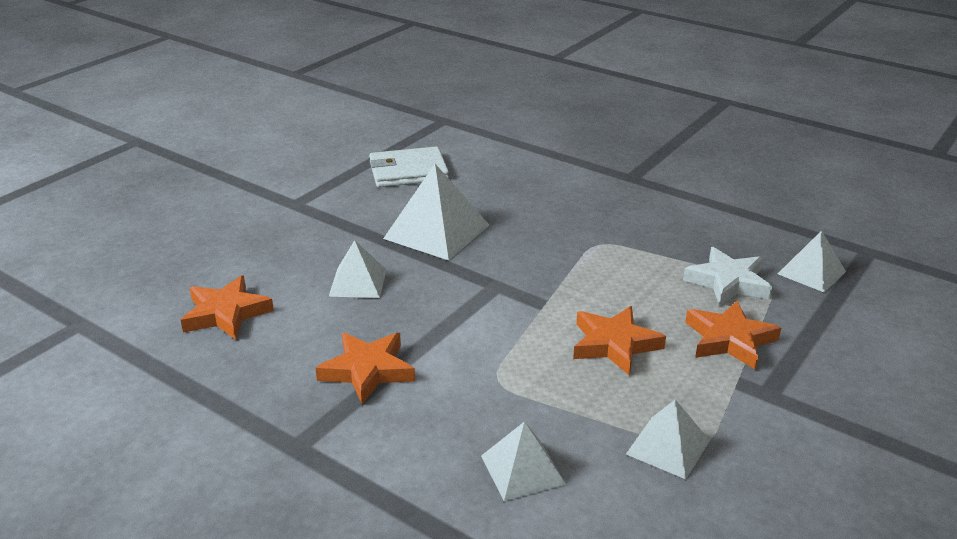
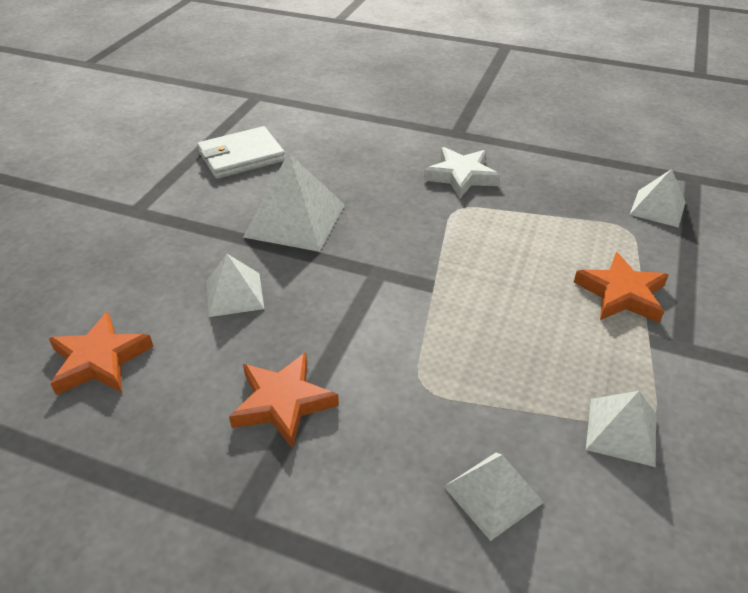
camera: 15 degrees left, 10 degrees up
(614, 344) = (519, 320): orange star -> none
(728, 282) = (591, 231): white star -> white star (461, 176)

